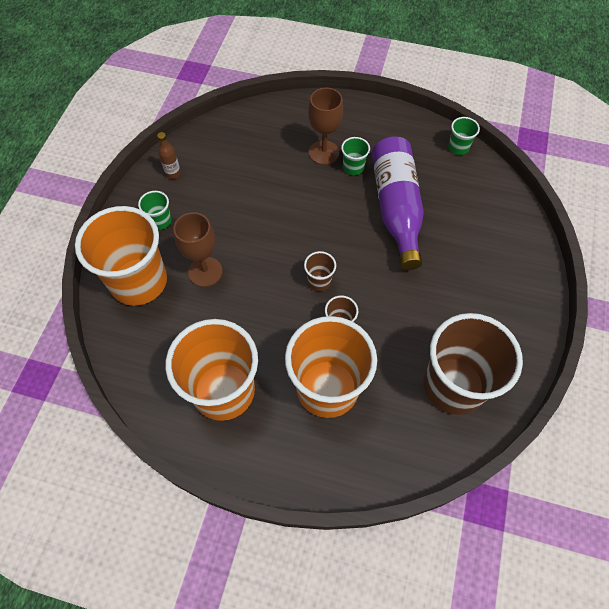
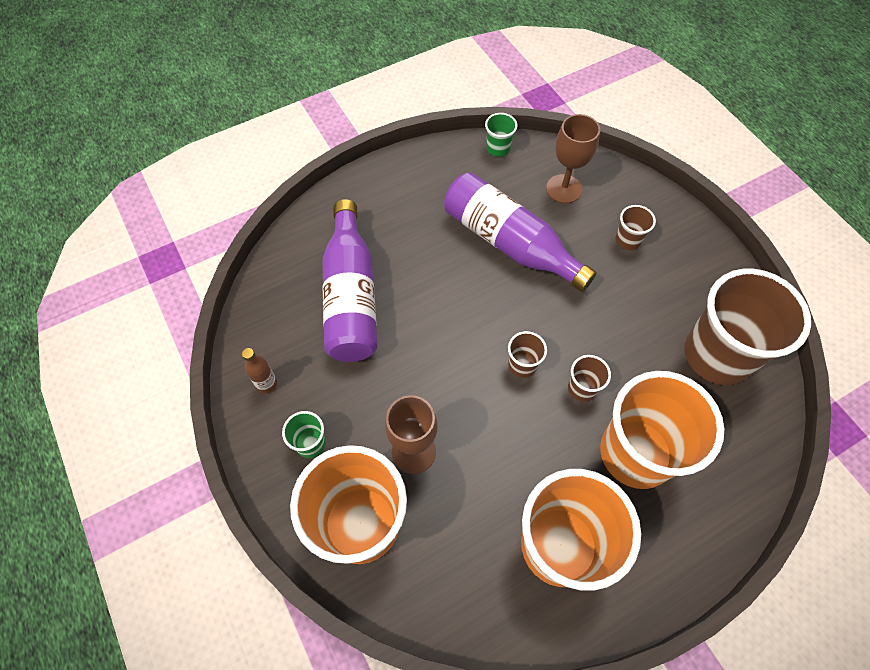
camera: 45 degrees left, 0 degrees up
(267, 164) = (351, 296): none -> purple bottle
(323, 152) = (391, 243): brown goblet -> brown goblet (564, 189)
(353, 167) = (433, 235): green cup -> none
(479, 268) = (628, 240): none -> brown cup

